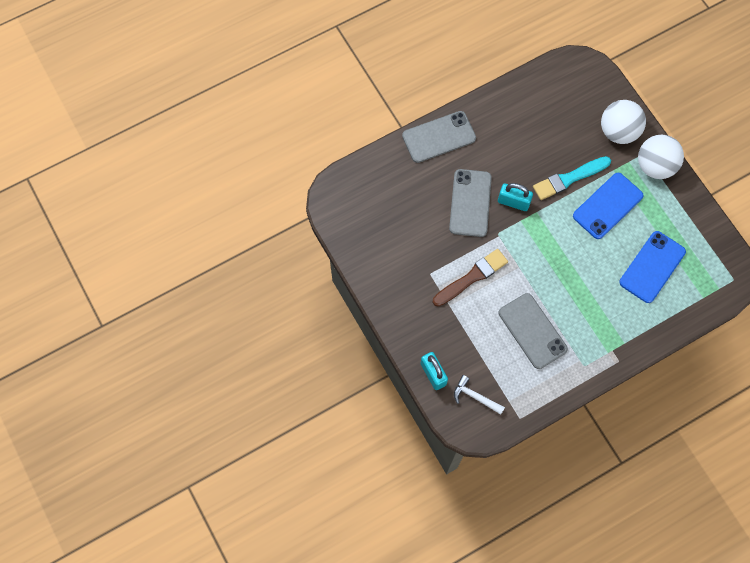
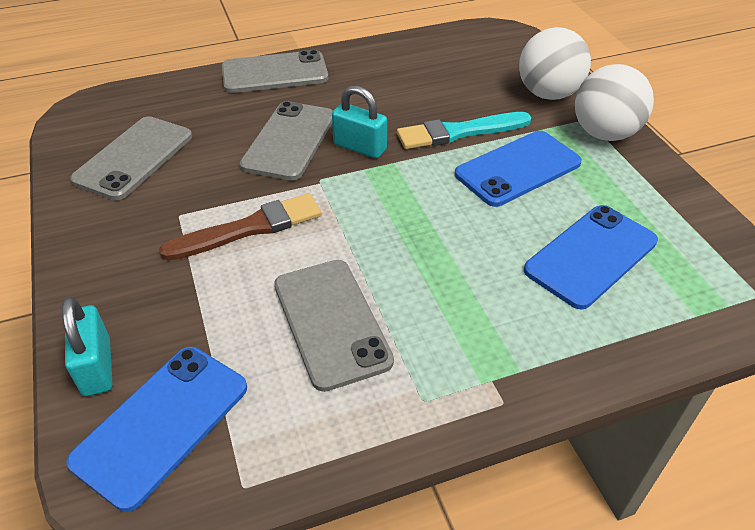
camera: 10 degrees right, 25 degrees down
(385, 233) = (134, 158): none -> grey phone
(475, 396) = (162, 423): white hammer -> blue phone

